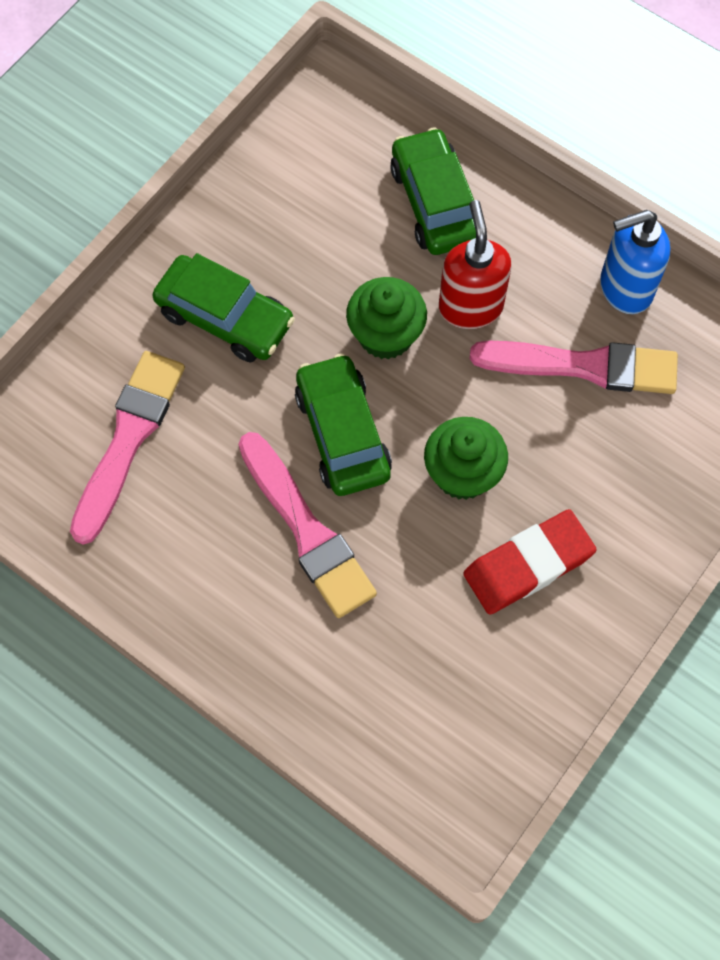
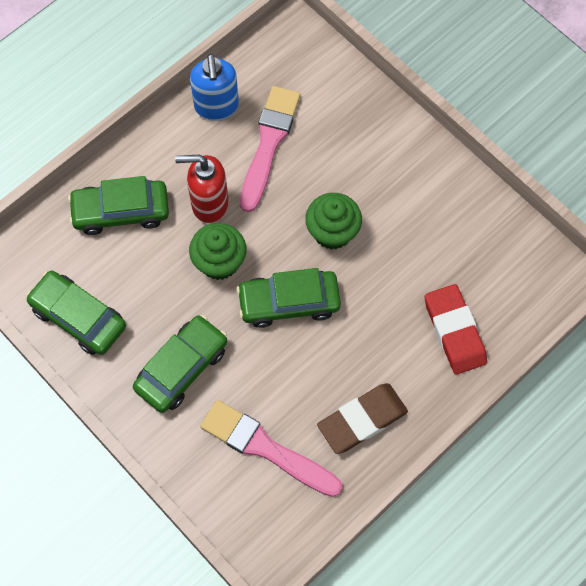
camera: 80 degrees left, 0 degrees up
(185, 556) = (362, 420): none -> brown eraser
(274, 185) = (78, 317): none -> green car
(307, 530) = (356, 337): pink brush -> none
(528, 564) = (402, 205): red eraser -> red eraser (454, 331)

